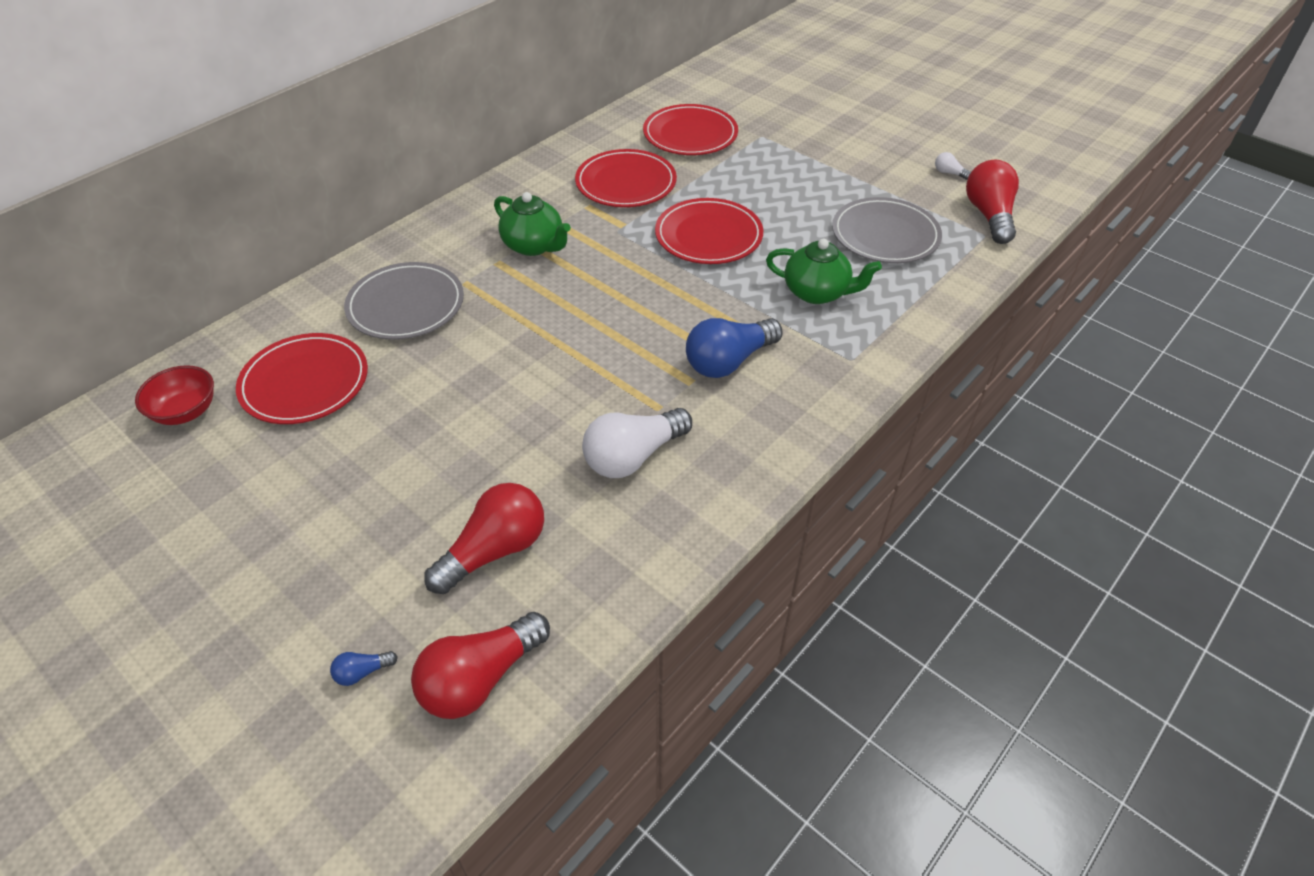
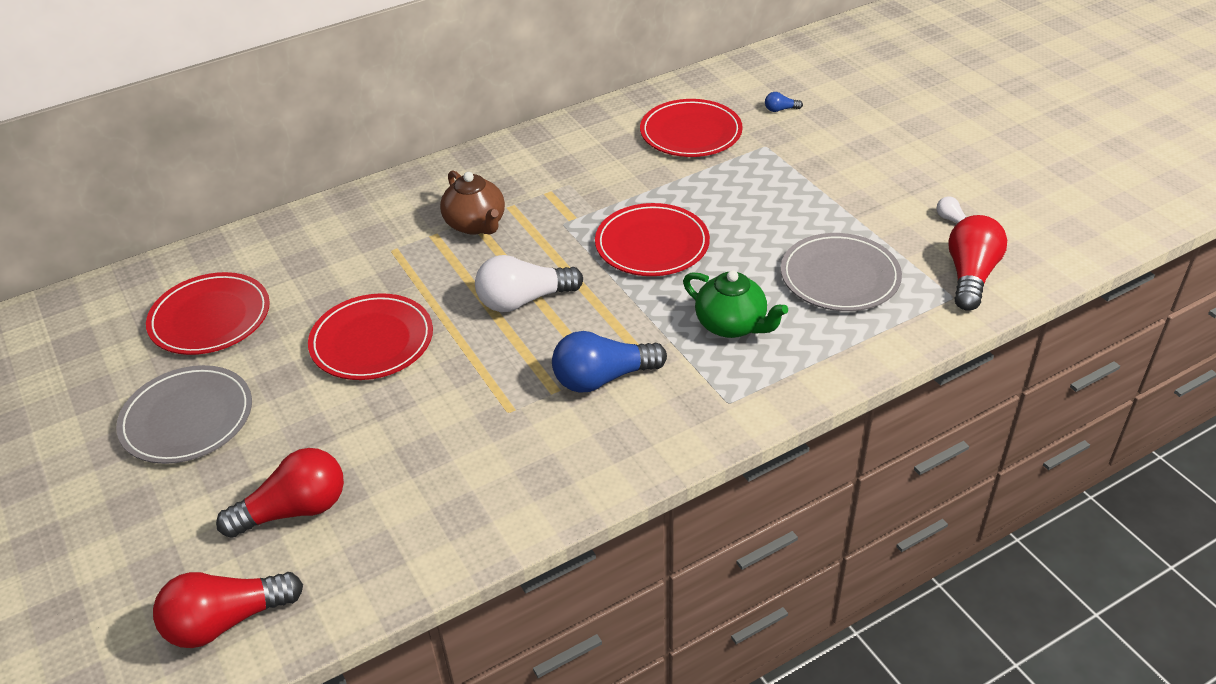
camera: 20 degrees right, 5 degrees down
(186, 411) = (103, 324): red bowl -> none
(362, 672) = (135, 588): blue light bulb -> blue light bulb (780, 109)
(406, 305) = (330, 262): grey plate -> grey plate (187, 419)
(534, 246) = (476, 224): green teapot -> brown teapot
(626, 183) = (598, 174): red plate -> red plate (372, 341)
(633, 456) = (462, 452): white light bulb -> white light bulb (524, 300)

